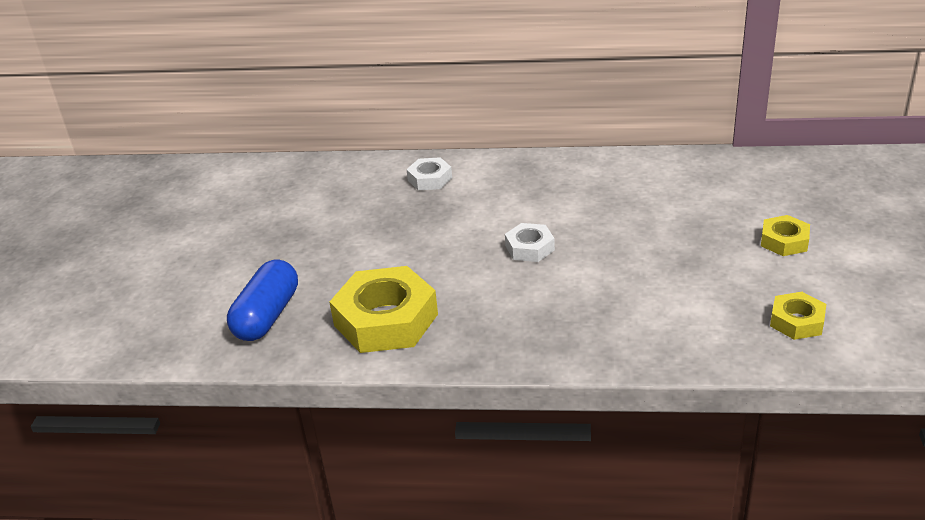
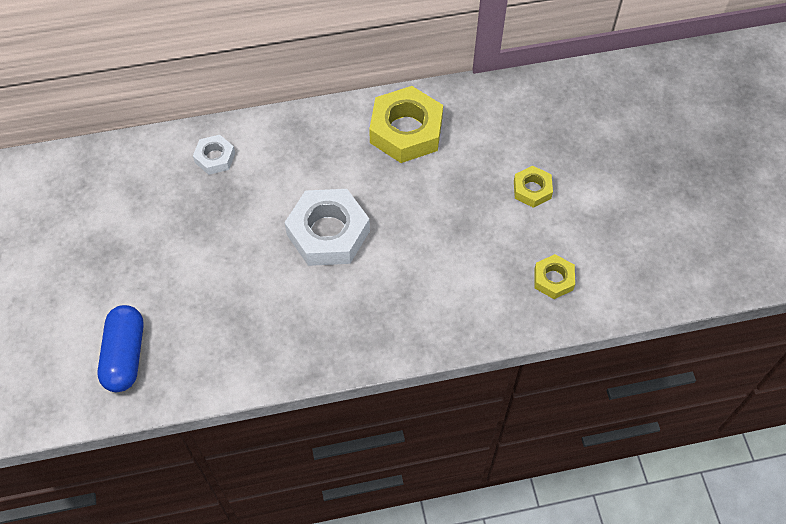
camera: 20 degrees left, 25 degrees up
(386, 320) = (230, 340): yellow nut -> yellow nut (406, 131)
(529, 248) = (328, 233): white nut -> white nut, size x1.93

